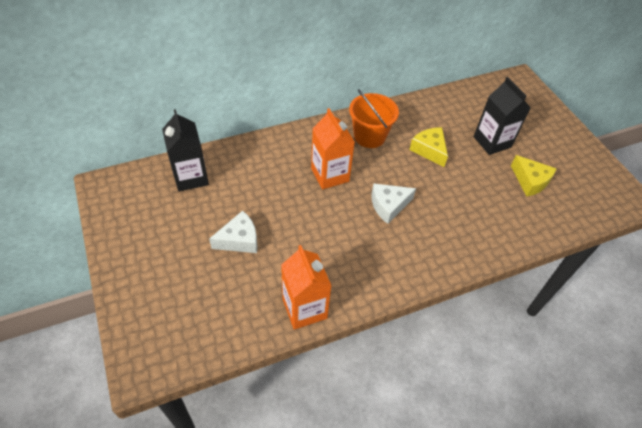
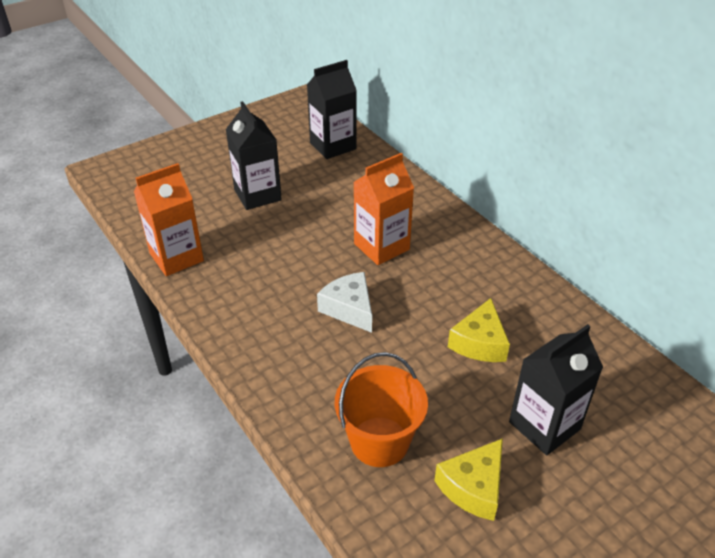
camera: 80 degrees right, 10 degrees down
(239, 240) = (257, 195): white cheese -> black carton
(369, 136) = (473, 274): orange bucket -> orange bucket (379, 441)
(429, 150) = (479, 342): yellow cheese -> yellow cheese turned 150 degrees clockwise

